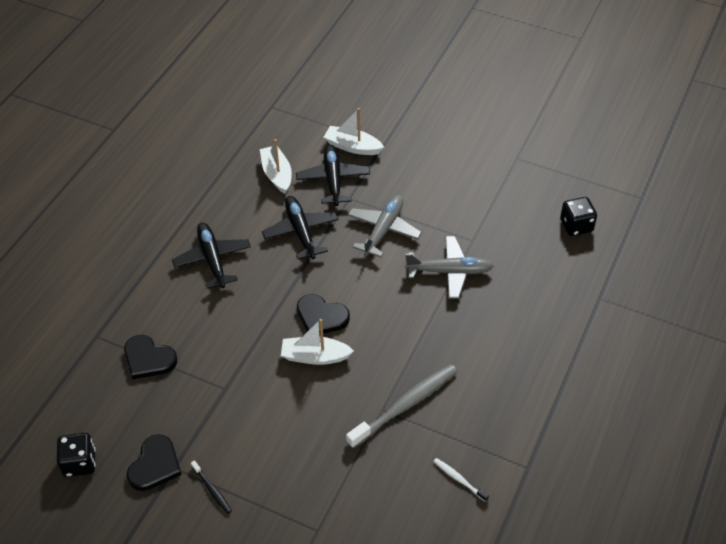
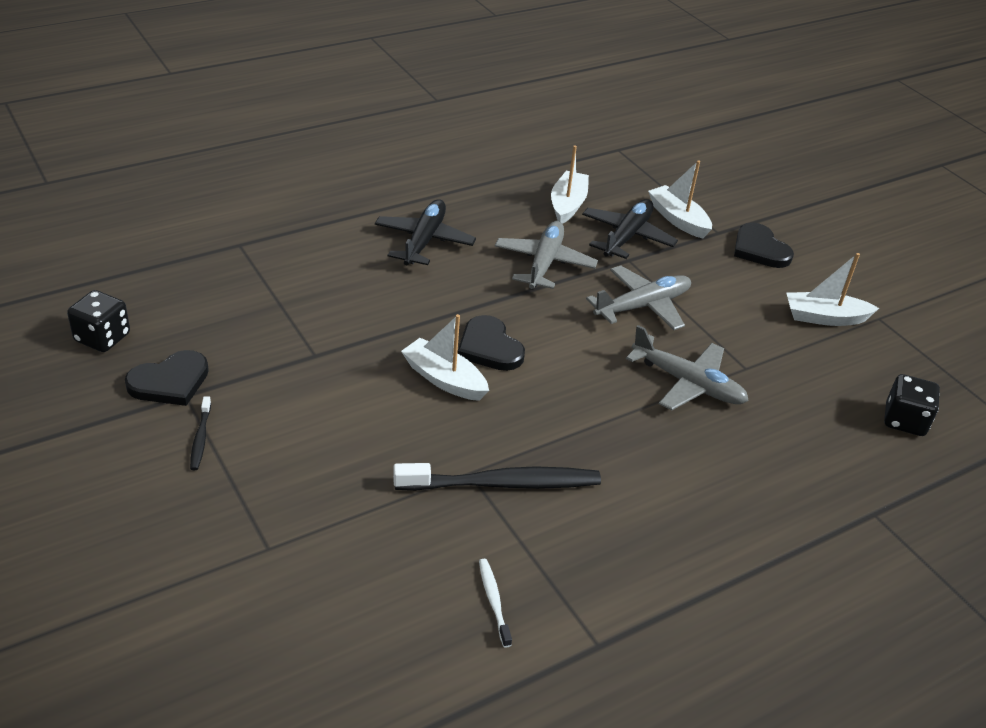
camera: 30 degrees right, 10 degrees down
(148, 359) = (268, 289): black heart -> black heart (760, 249)
(301, 232) = (544, 263): black plane -> grey plane
(405, 405) = (502, 484): grey toothbrush -> black toothbrush
(488, 176) = (824, 318): none -> white boat

